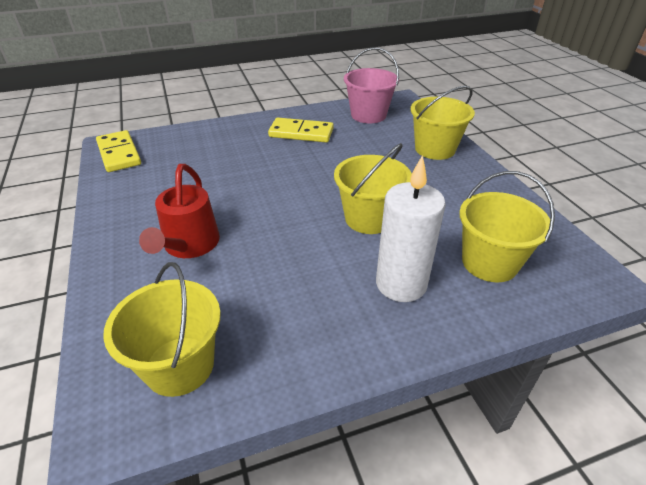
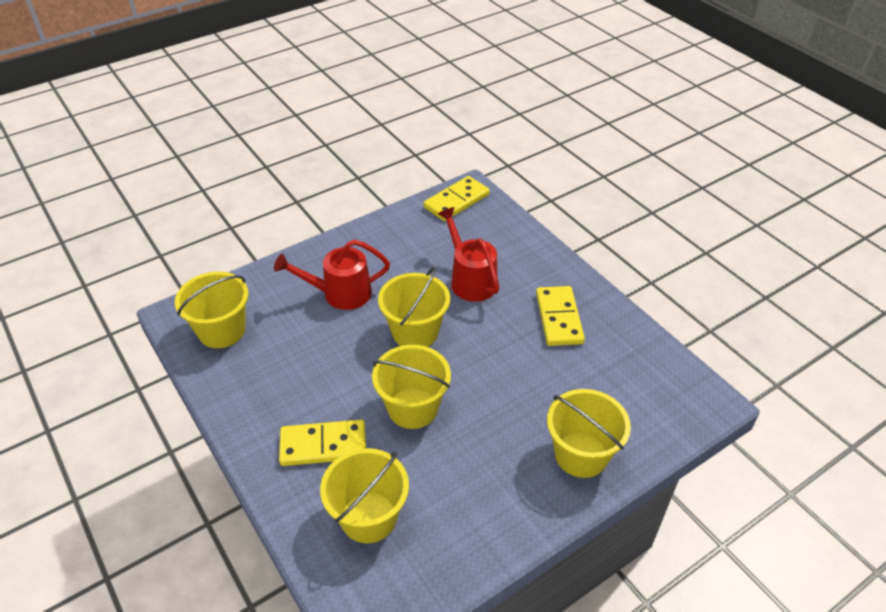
camera: 75 degrees right, 5 degrees up
(229, 164) = (470, 279): none -> red watering can
(276, 203) = (415, 332): none -> yellow bucket
(368, 115) = (640, 373): pink bucket -> none
(401, 284) = (323, 445): white candle -> yellow domino

